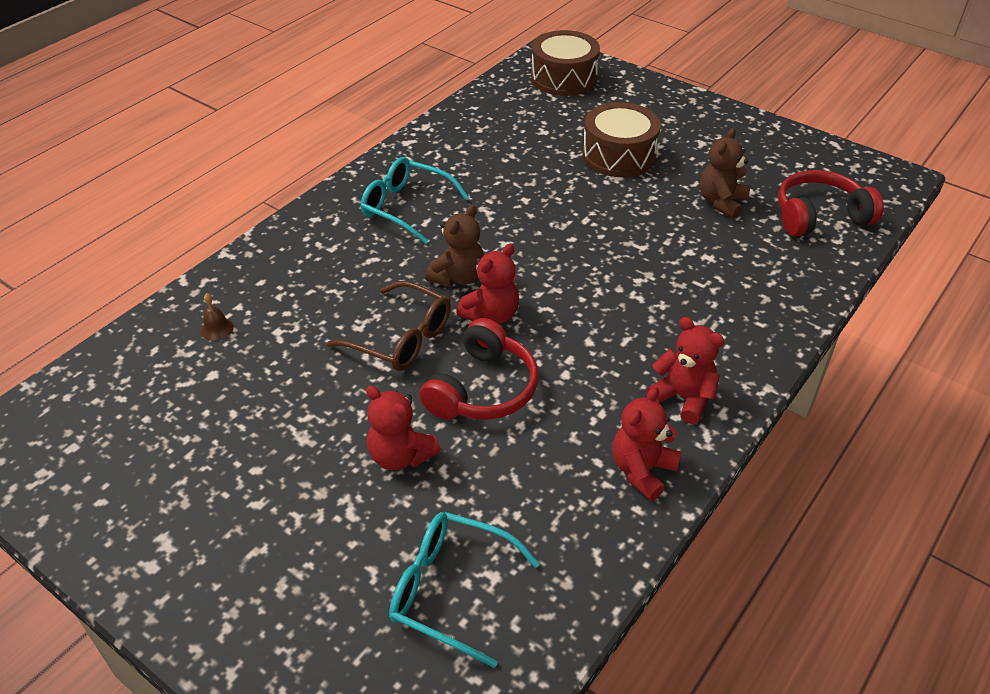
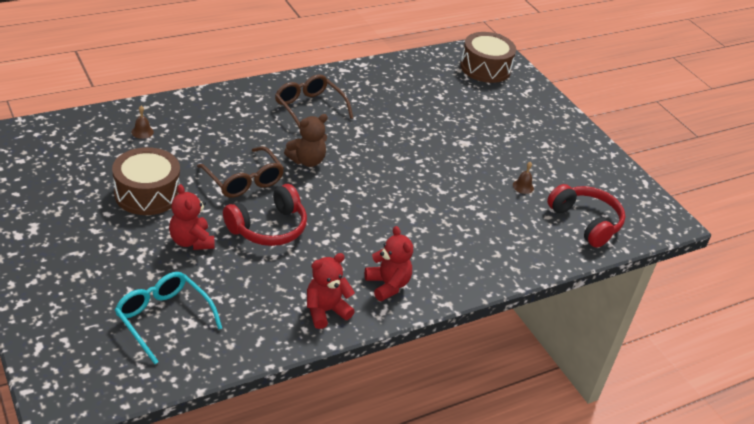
camera: 20 degrees right, 5 degrees down
(406, 207) = (309, 108): turquoise glasses -> brown glasses
(491, 315) = (309, 190): red teddy bear -> none
(618, 155) = (478, 131): brown drum -> brown drum (147, 193)
(721, 202) = (523, 186): brown teddy bear -> brown bell
(819, 216) = (586, 222): red headphones -> red headphones turned 45 degrees clockwise

